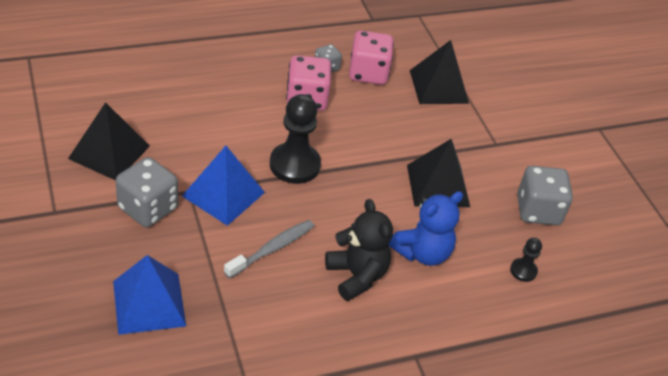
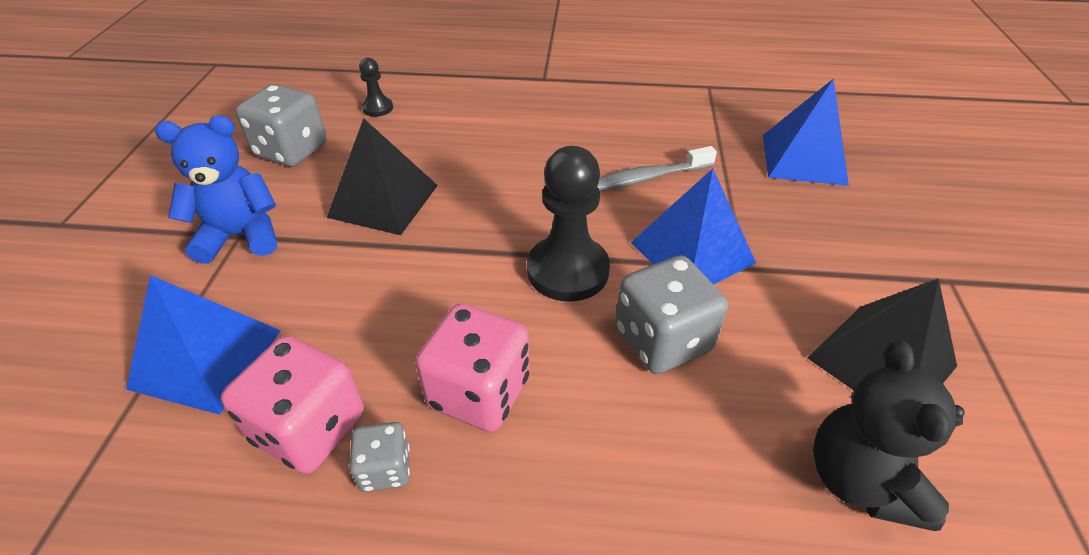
camera: 150 degrees left, 0 degrees up
(148, 208) = (807, 256): grey dice -> grey dice (662, 340)
(357, 276) = (560, 137): black teddy bear -> black teddy bear (860, 480)
(422, 253) = (470, 141): blue teddy bear -> blue teddy bear (241, 236)
(439, 86) = (206, 358): black pyramid -> blue pyramid

